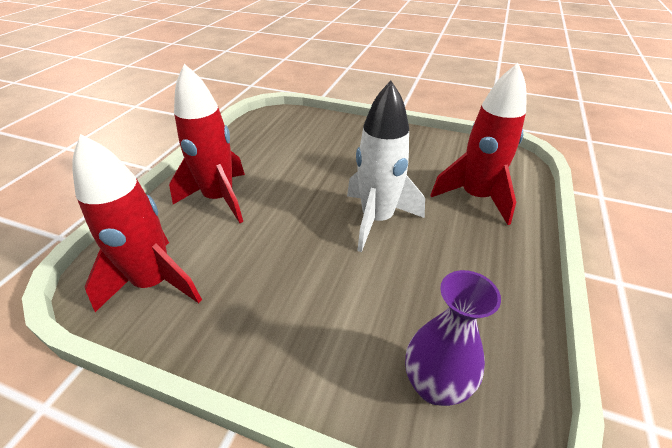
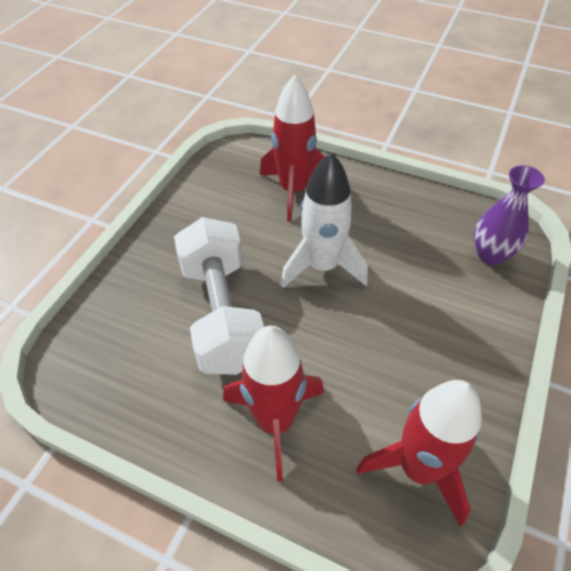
camera: 85 degrees left, 10 degrees up
(317, 167) = (222, 314): none -> white dumbbell

